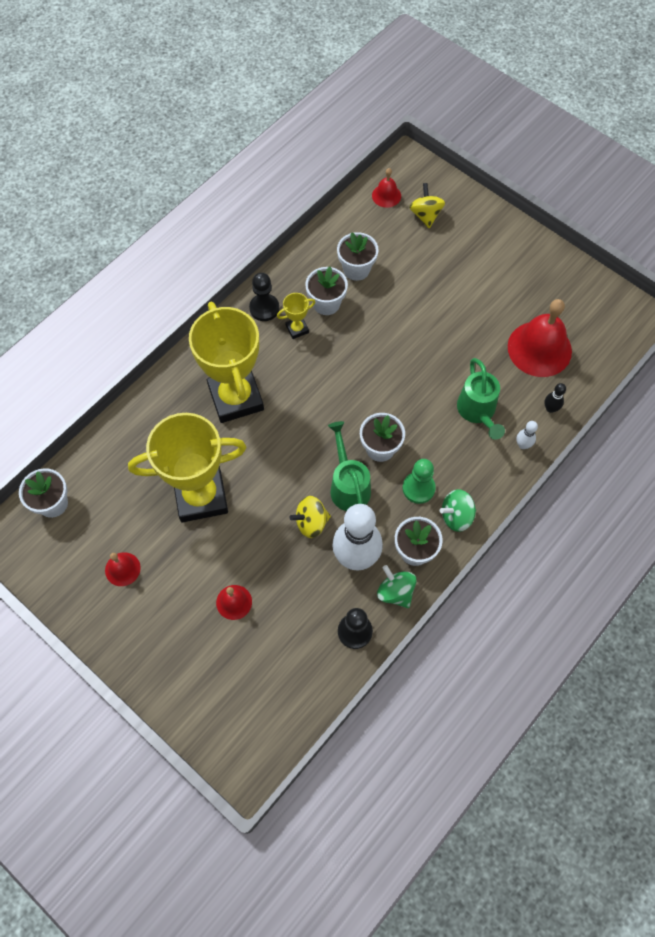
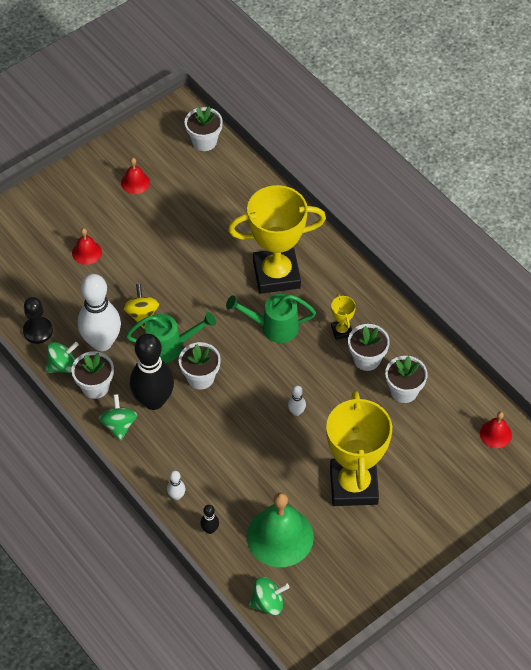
camera: 100 degrees right, 10 degrees down
(201, 496) = (185, 239): yellow trophy -> yellow trophy (353, 485)
(264, 308) = (369, 307): black pawn -> none
(400, 355) = (296, 412): none -> white bowling pin
(418, 488) = (153, 400): green pawn -> black bowling pin
(425, 215) = (465, 466): yellow spinning top -> none
(477, 411) = (220, 465): green watering can -> green watering can (274, 327)
(539, 348) = (280, 536): red bell -> green bell
(609, 348) = (268, 603): none -> green spinning top

